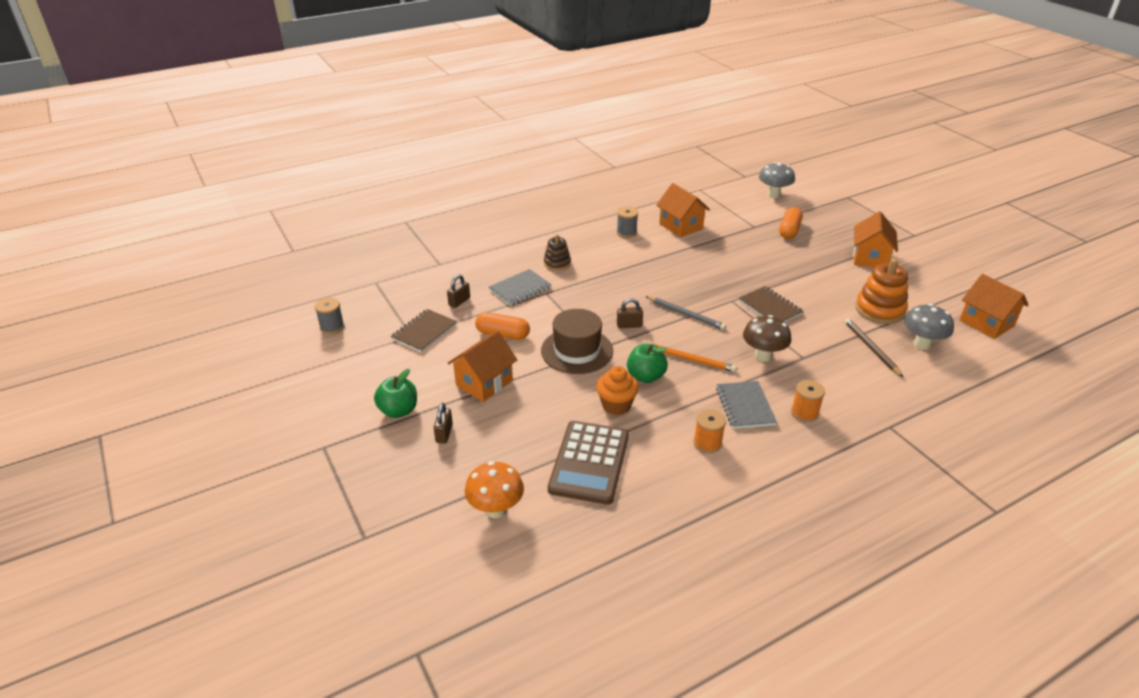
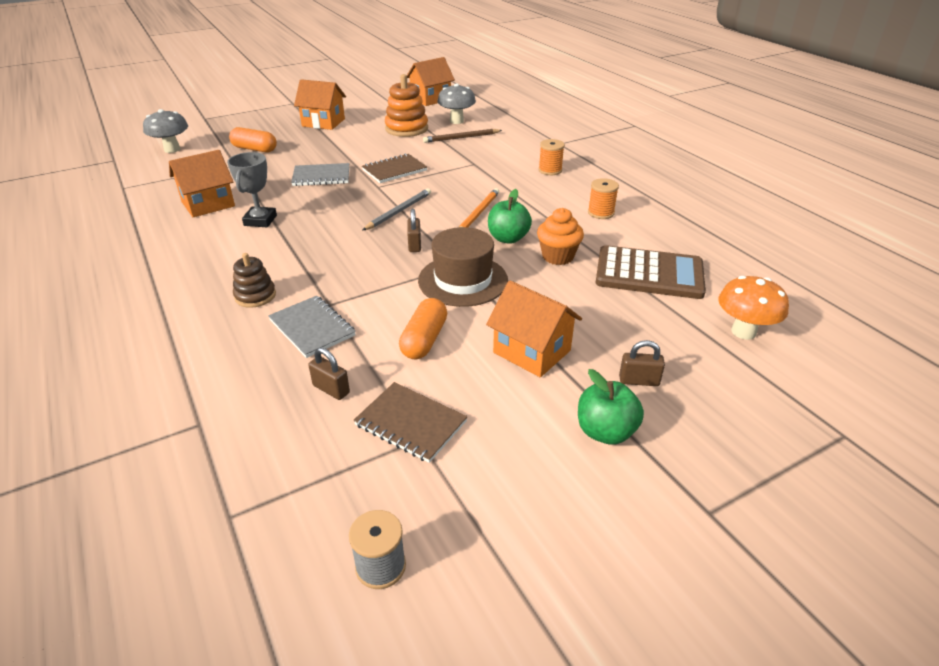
camera: 90 degrees left, 0 degrees up
(626, 233) = (201, 240): grey spool -> none
(659, 251) = (260, 220): none -> grey trophy
(745, 406) = (546, 193): grey notebook -> grey notebook (321, 176)
(763, 356) = (472, 180): brown mushroom -> none

